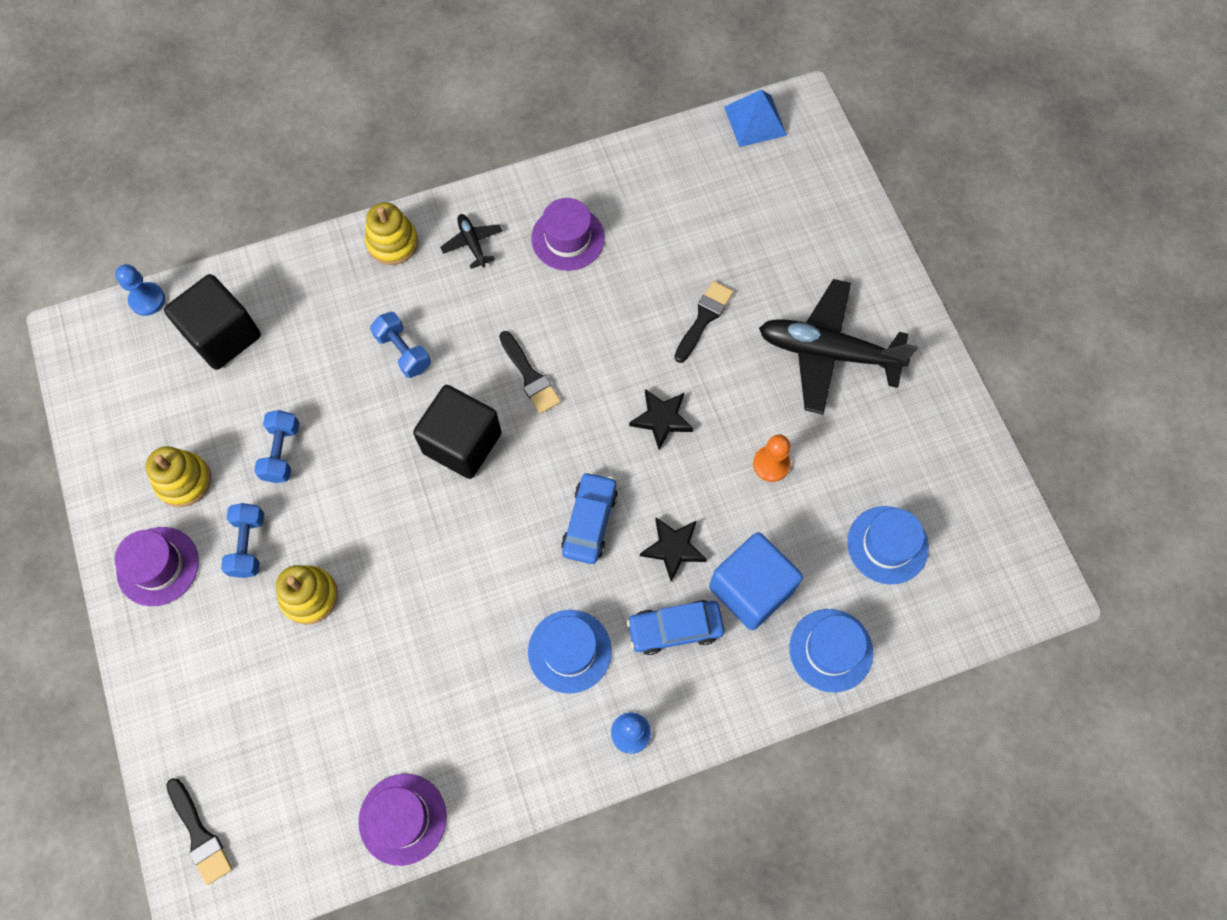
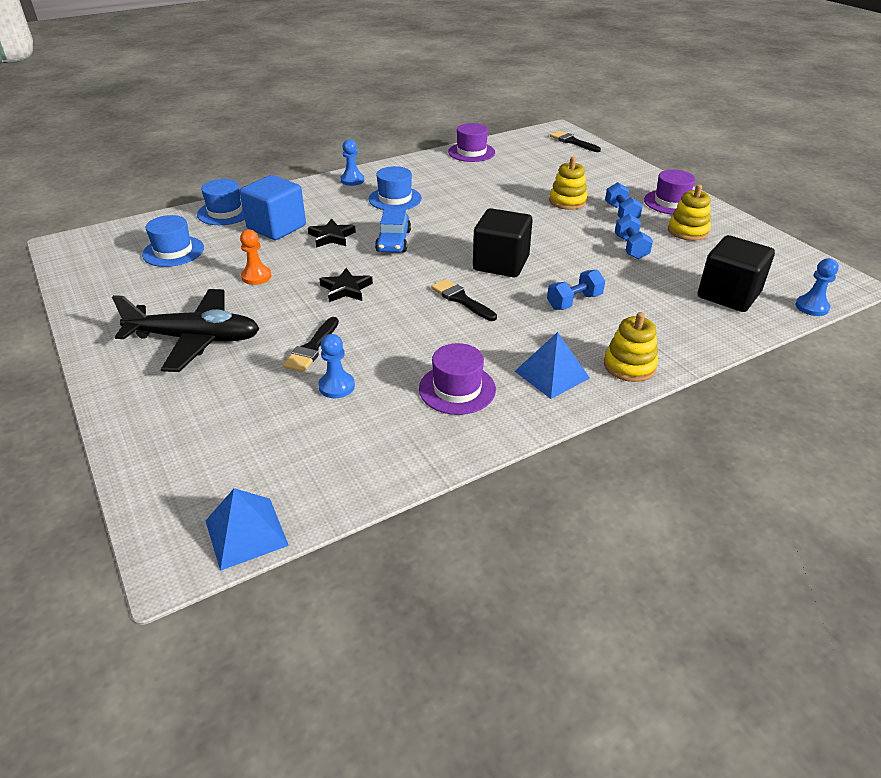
camera: 170 degrees right, 30 degrees down
(403, 351) = (574, 301): blue dumbbell -> blue dumbbell turned 75 degrees counterclockwise
(472, 243) = (552, 374): black plane -> blue pyramid
(675, 629) = (328, 210): blue car -> none
(681, 259) = (336, 386): none -> blue pawn

